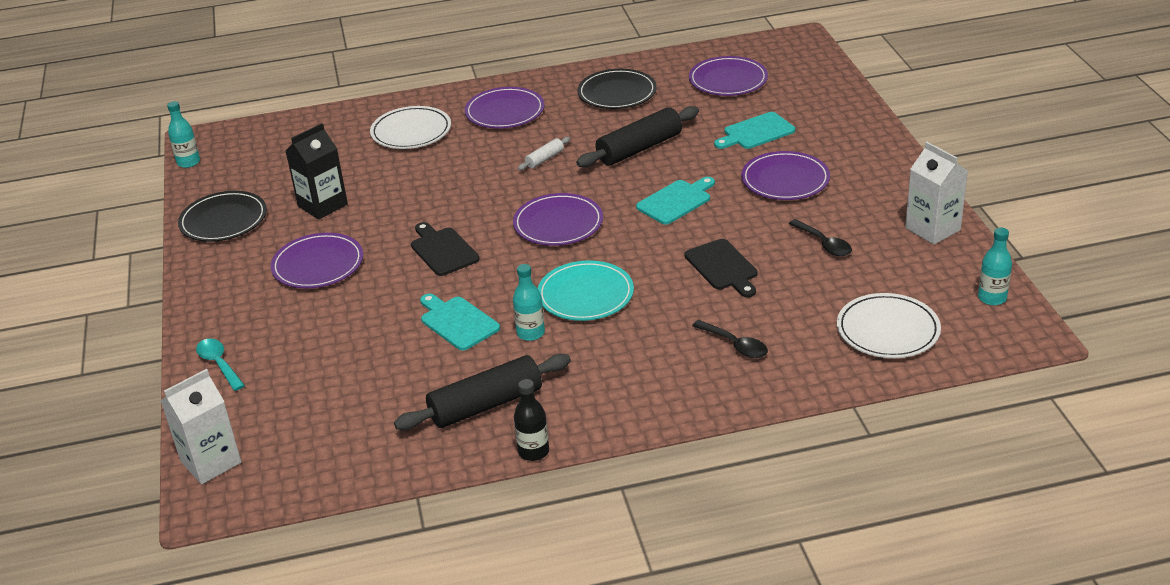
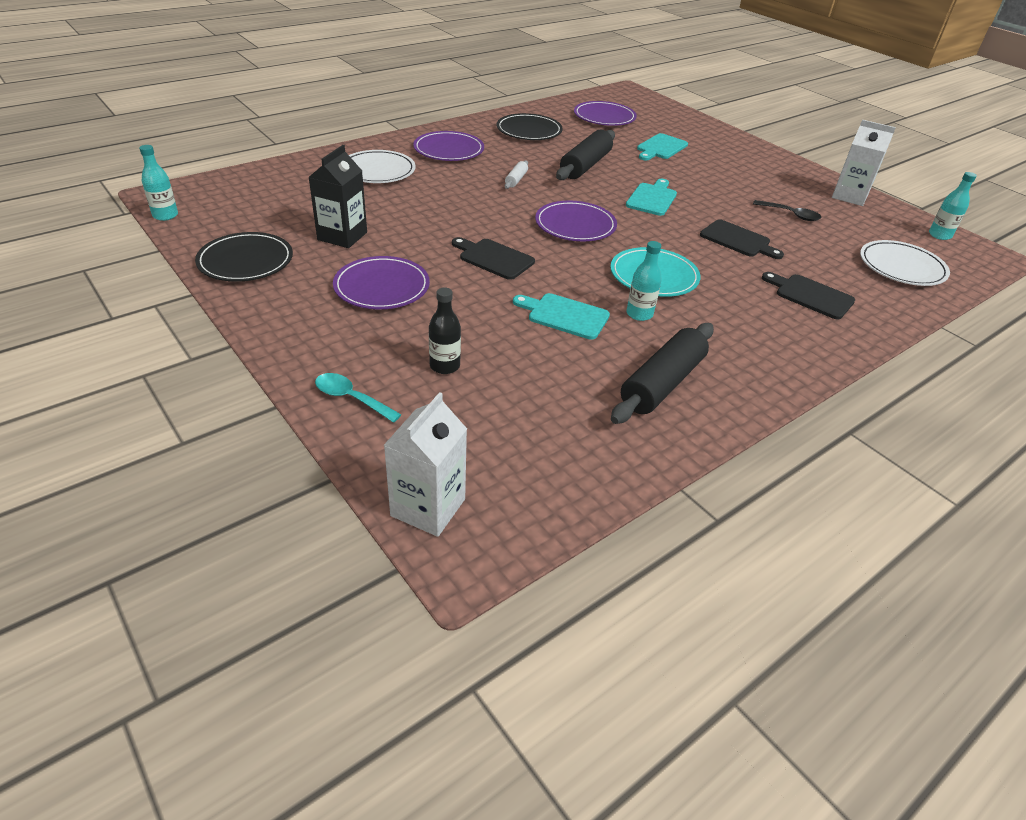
camera: 30 degrees left, 5 degrees up
(533, 451) = (747, 417): black bottle -> black bottle (444, 366)
(735, 345) = (810, 295): black spoon -> black cutting board
(785, 180) = (715, 176): purple plate -> none

